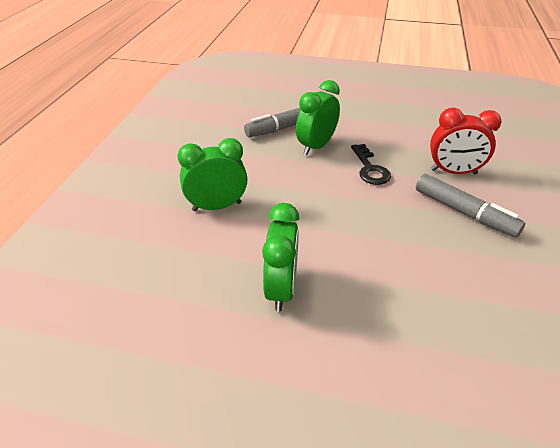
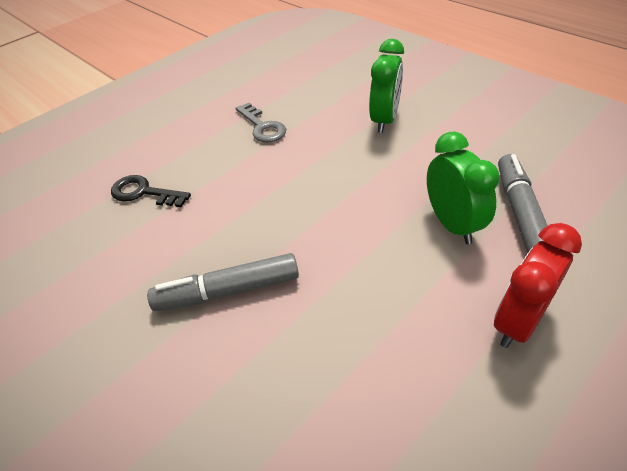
camera: 125 degrees right, 5 degrees up
(281, 289) = (262, 127): green clock -> grey key
(370, 168) = (369, 252): black key -> black key (144, 193)
(453, 172) = (299, 340): red clock -> red clock (518, 321)

